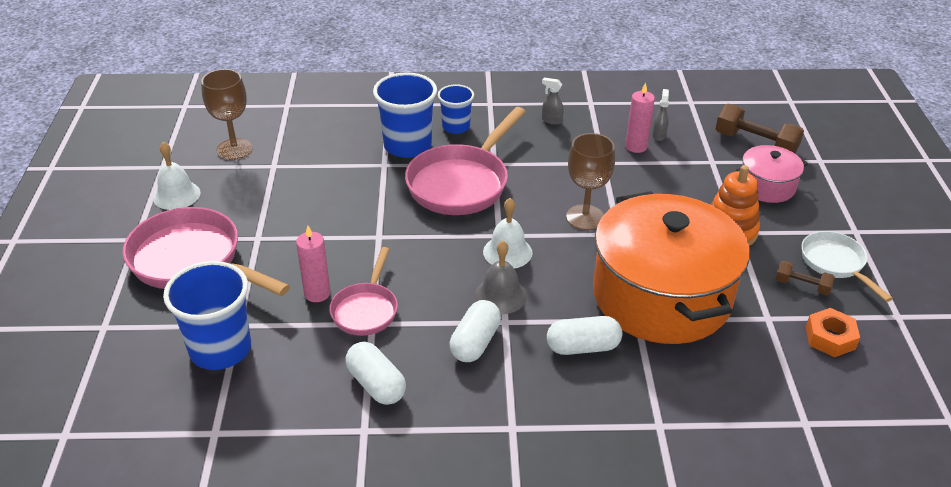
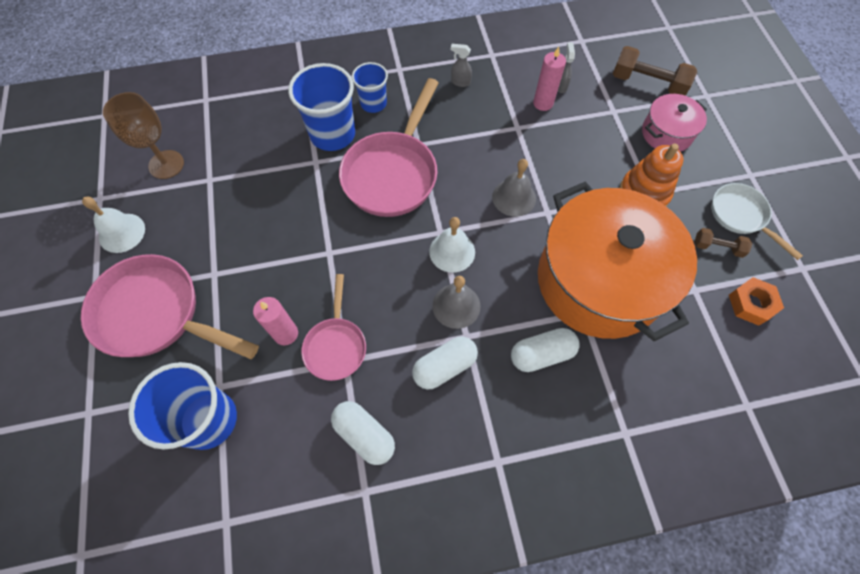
camera: 10 degrees left, 25 degrees up
(475, 342) = (444, 367): white capsule -> white capsule turned 45 degrees clockwise
(585, 217) = (514, 197): brown goblet -> grey bell

